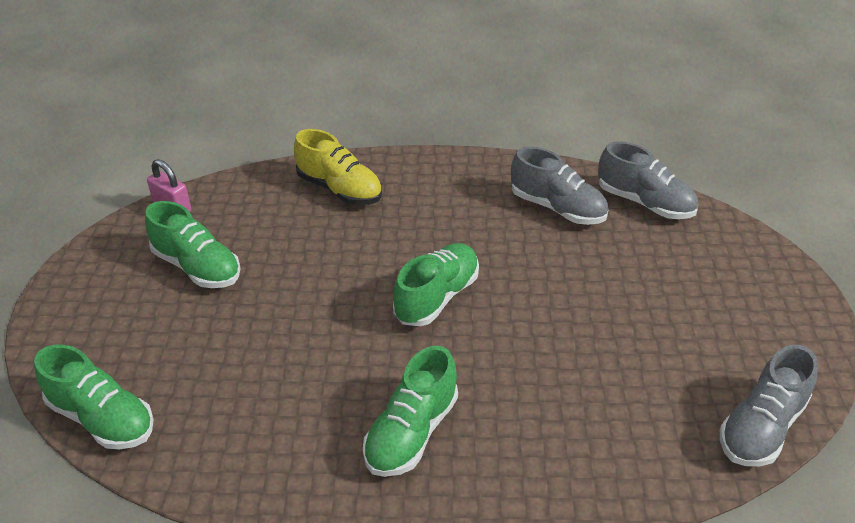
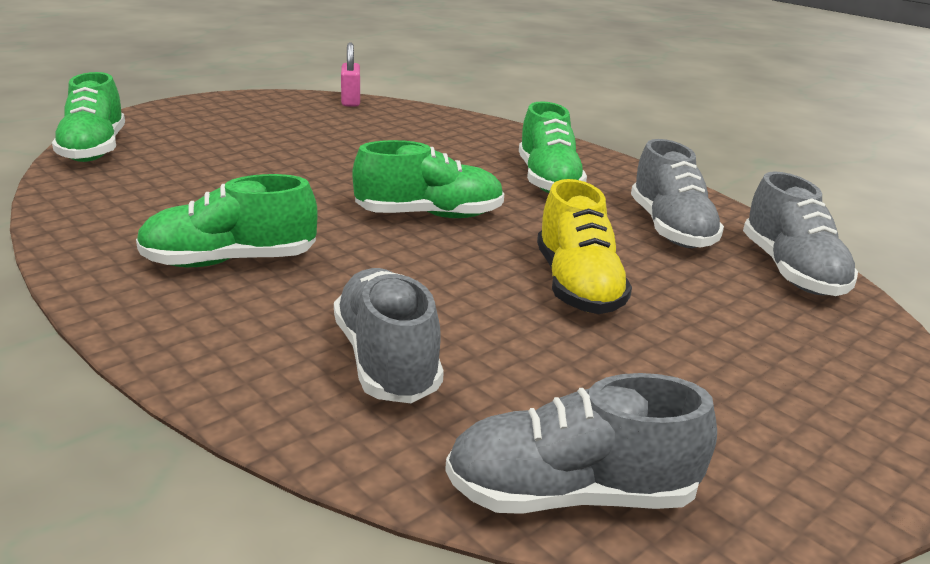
camera: 45 degrees right, 15 degrees down
(197, 267) = (302, 126): green shoe -> green shoe (548, 180)
(339, 189) = (485, 139): yellow shoe -> yellow shoe (577, 286)
(599, 424) = (387, 360): none -> grey shoe

